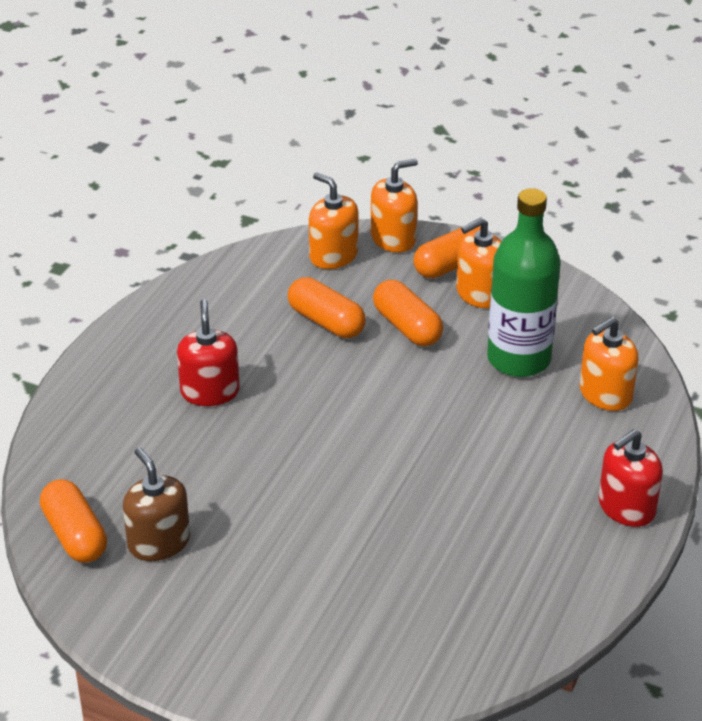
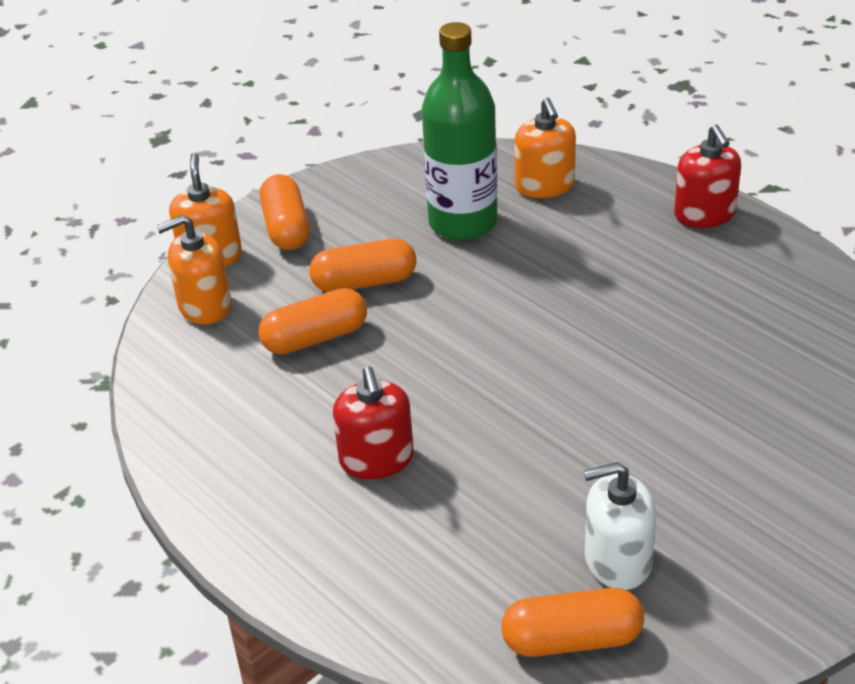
camera: 65 degrees left, 0 degrees up
(159, 542) = (617, 560): brown soap dispenser -> white soap dispenser
(210, 391) = (376, 459): red soap dispenser -> red soap dispenser turned 120 degrees counterclockwise
(479, 293) = (345, 222): orange soap dispenser -> none

